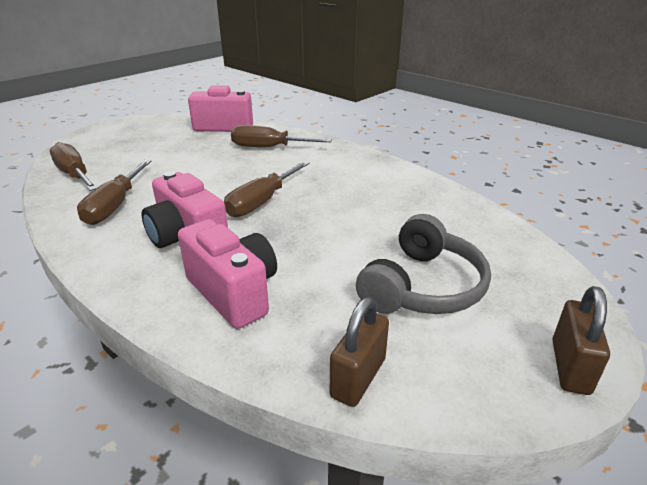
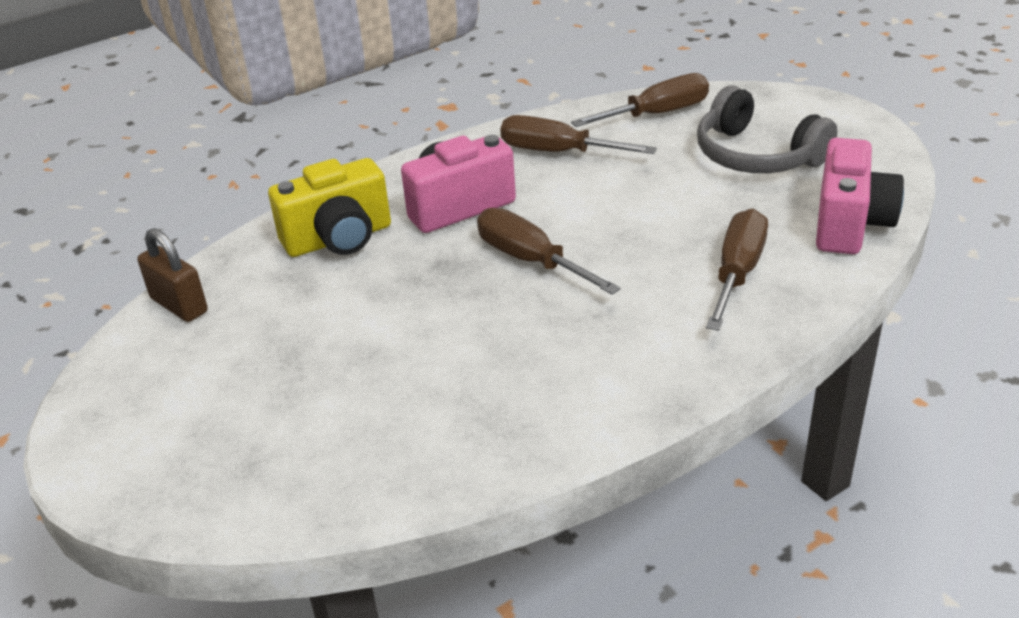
camera: 105 degrees right, 5 degrees up
(233, 292) = (339, 239): pink camera -> yellow camera
(423, 287) = (272, 374): grey headphones -> grey headphones (756, 156)
(570, 367) = (91, 450): brown padlock -> none

